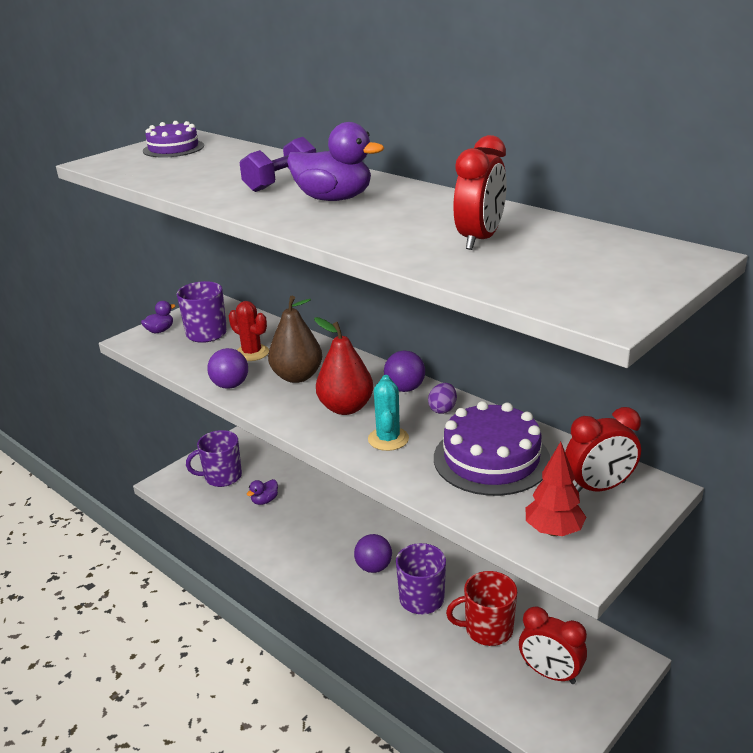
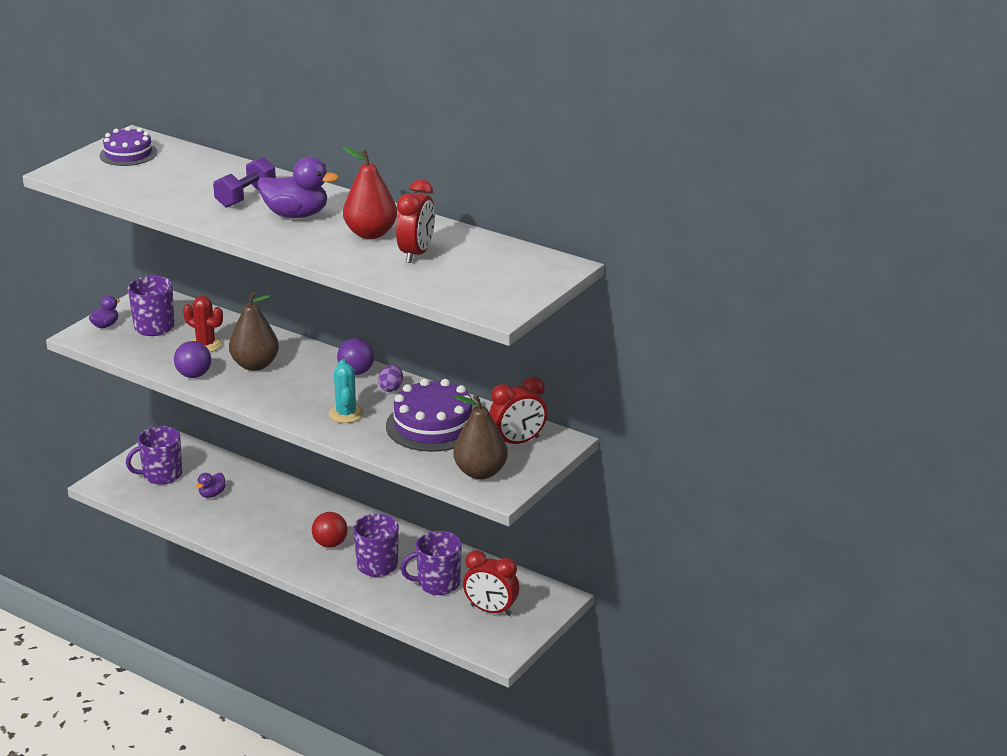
camera: 10 degrees left, 0 degrees up
(346, 408) = (305, 390): red pear -> red pear (370, 233)
(374, 567) = (330, 544): purple ball -> red ball
(487, 629) = (437, 584): red mug -> purple mug
(553, 531) = (480, 472): red tree -> brown pear

